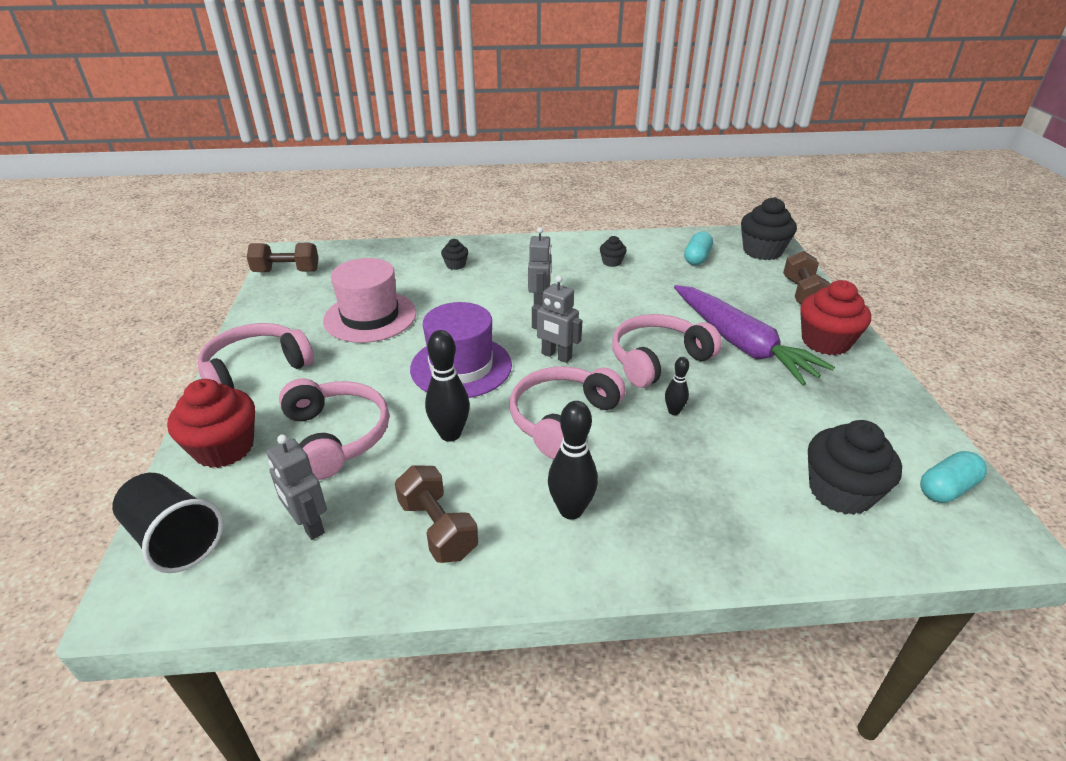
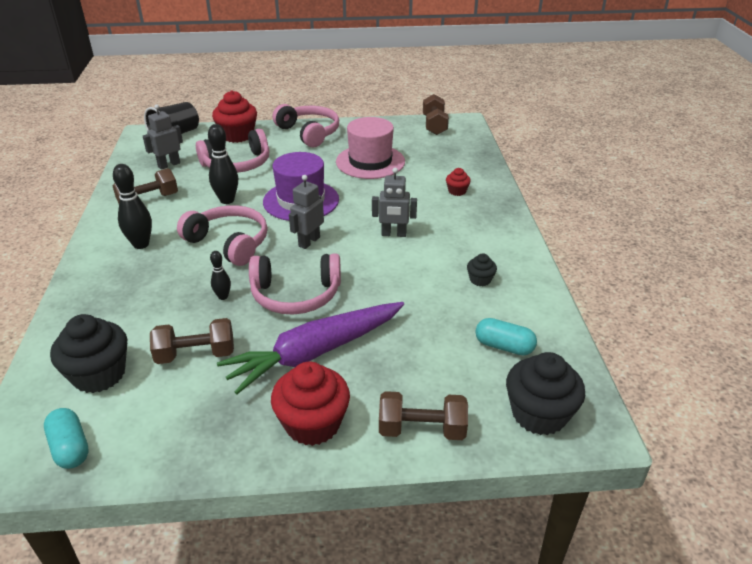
camera: 90 degrees right, 0 degrees up
(455, 265) = (457, 191): black cupcake -> red cupcake
(657, 360) = (296, 295): pink headphones -> pink headphones turned 120 degrees clockwise
(775, 419) = (196, 355): none -> brown dumbbell

